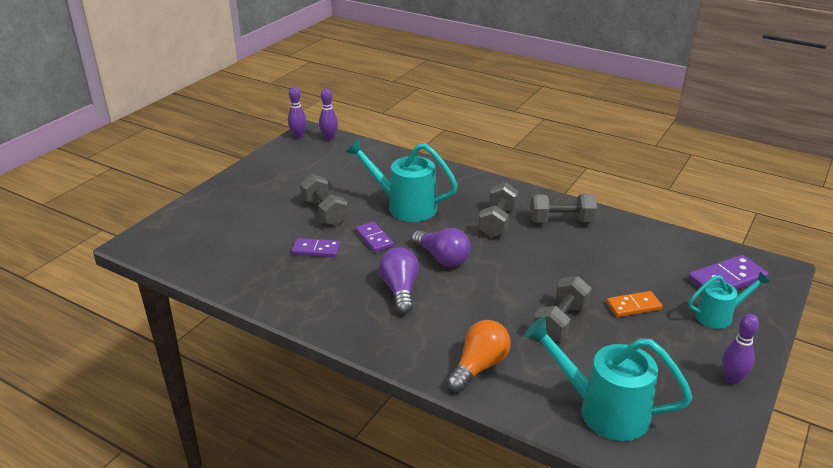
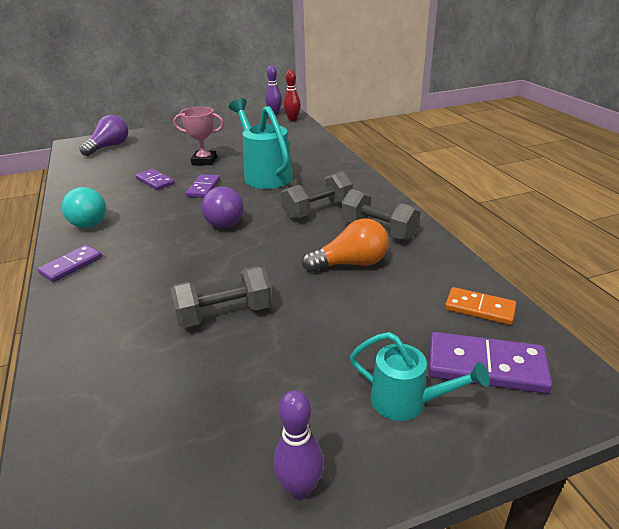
camera: 40 degrees right, 0 degrees up
(324, 212) = (204, 161): grey dumbbell -> pink trophy
(327, 308) = (89, 220): none -> turquoise light bulb
(329, 138) = (292, 119): purple bowling pin -> red bowling pin
(391, 348) = (71, 265): none -> purple domino
(400, 290) = (154, 228): purple light bulb -> purple light bulb (109, 147)
(479, 366) = (95, 313): orange light bulb -> orange light bulb (351, 263)
(603, 410) = (110, 421): turquoise watering can -> none
(633, 306) = (321, 336): orange domino -> orange domino (479, 308)

